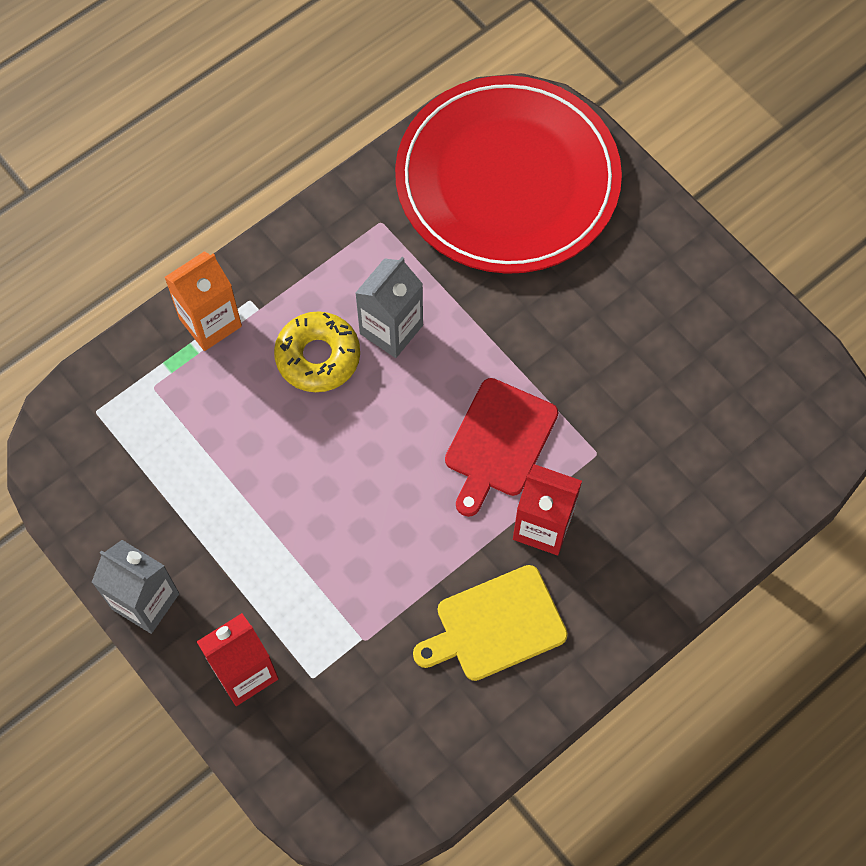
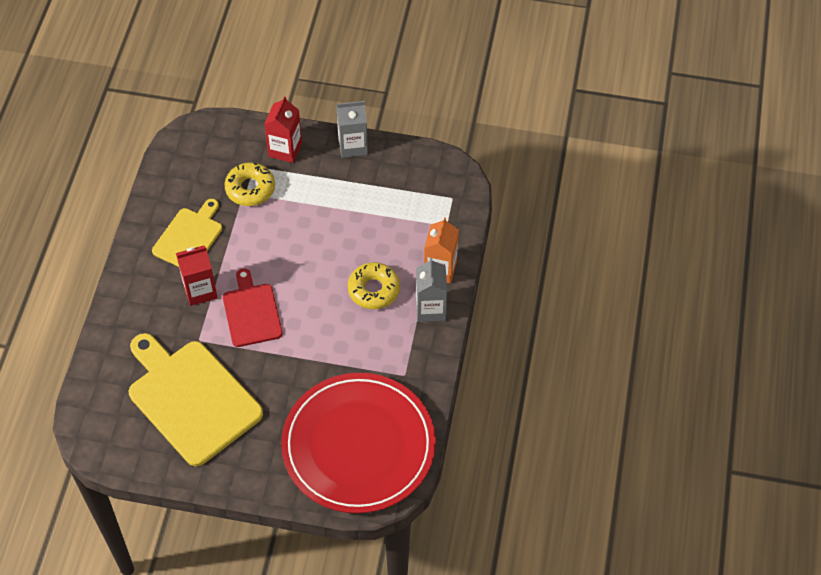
camera: 140 degrees right, 10 degrees down
(348, 641) = (250, 188): none -> yellow donut
(391, 329) = (350, 327): grey carton -> grey carton (430, 309)
(664, 379) = (191, 398): none -> yellow cutting board

